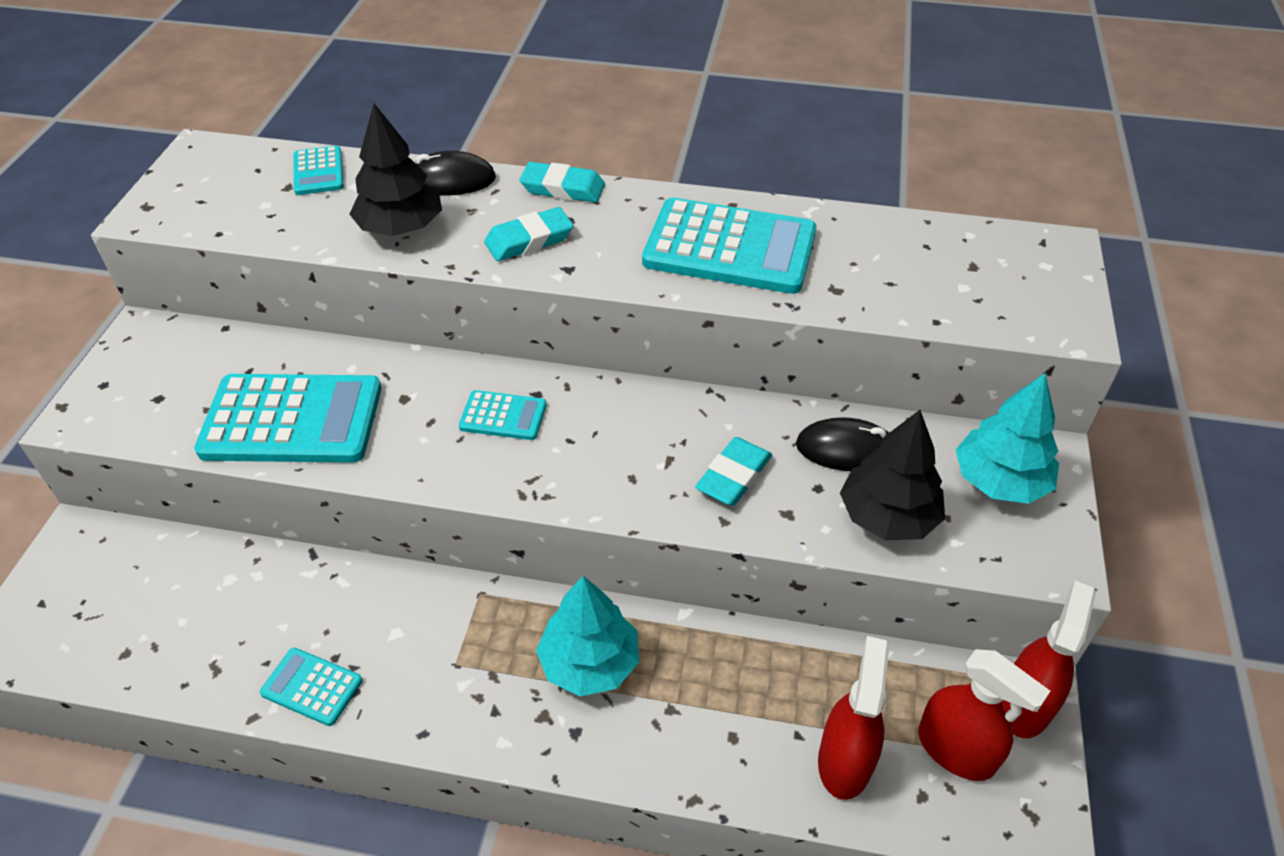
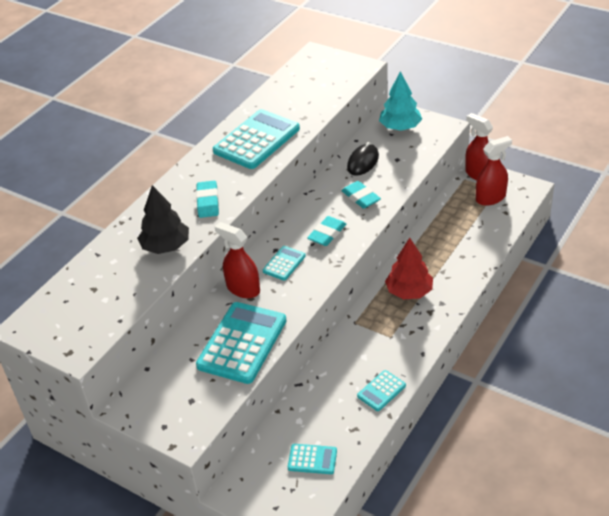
camera: 65 degrees left, 5 degrees down
(318, 171) = (88, 274): turquoise calculator -> turquoise calculator (312, 459)
(451, 180) = (136, 223): black mouse -> none
(563, 188) = (173, 184): turquoise eraser -> turquoise eraser (327, 234)
(589, 662) = (409, 292): turquoise tree -> red tree
(845, 761) = (484, 228): red spray bottle -> red spray bottle (243, 289)
(888, 516) = (403, 161): black tree -> none

